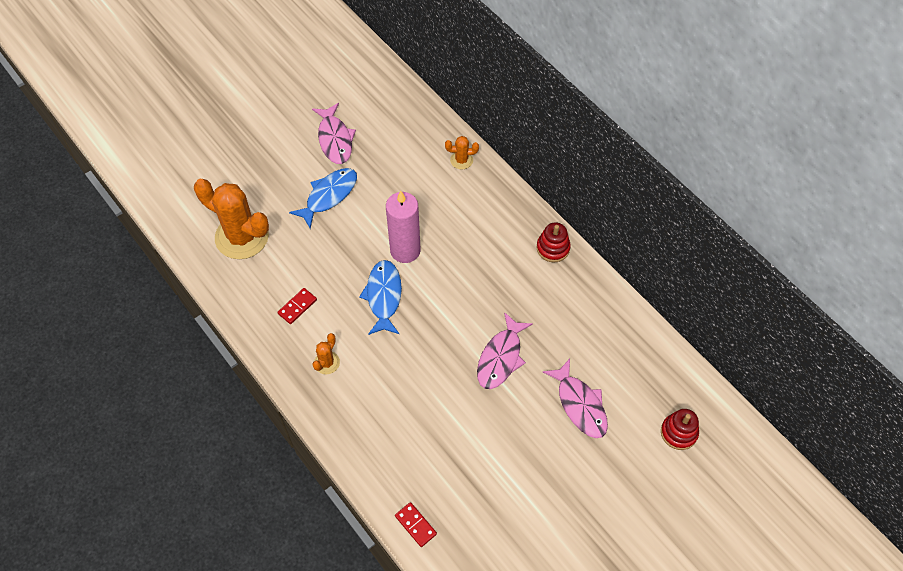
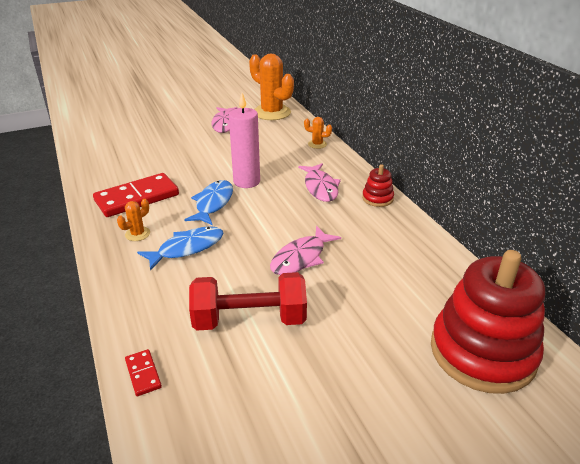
camera: 15 degrees right, 25 degrees down
(242, 237) = (122, 157): orange cactus -> orange cactus (272, 113)
(297, 307) = (137, 198): red domino -> red domino, size x2.24
(329, 196) = (203, 147): blue fish -> blue fish (187, 248)
(480, 446) = (249, 320): none -> red dumbbell
(580, 404) = (371, 306): pink fish -> pink fish (320, 187)
(679, 432) = (482, 352): red stacking toy -> red stacking toy, size x2.31

